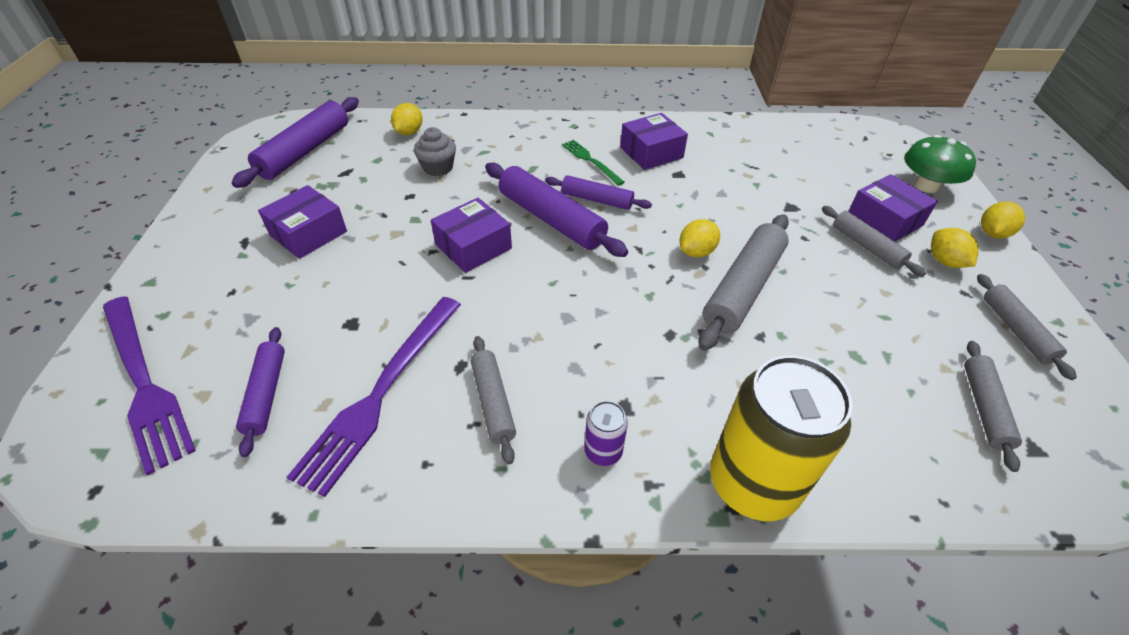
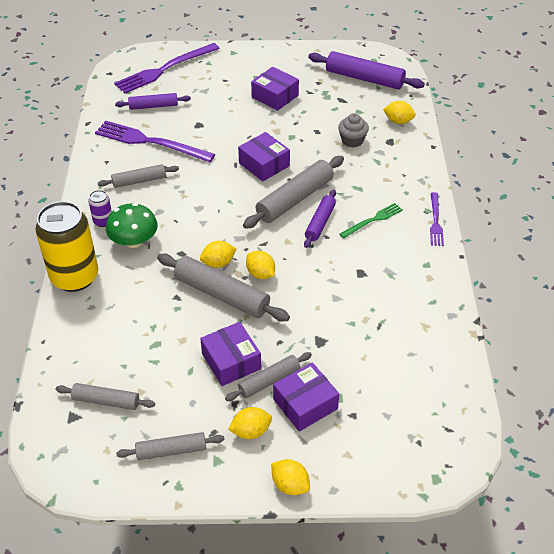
camera: 90 degrees right, 0 degrees up
(551, 219) = (295, 199): purple rolling pin -> grey rolling pin
(590, 122) = (435, 221): none -> purple fork
(651, 152) = (391, 258): purple box -> purple box (231, 361)
(684, 292) = (218, 263): none -> yellow lemon
(926, 186) = (363, 456): green mushroom -> green mushroom (134, 241)

